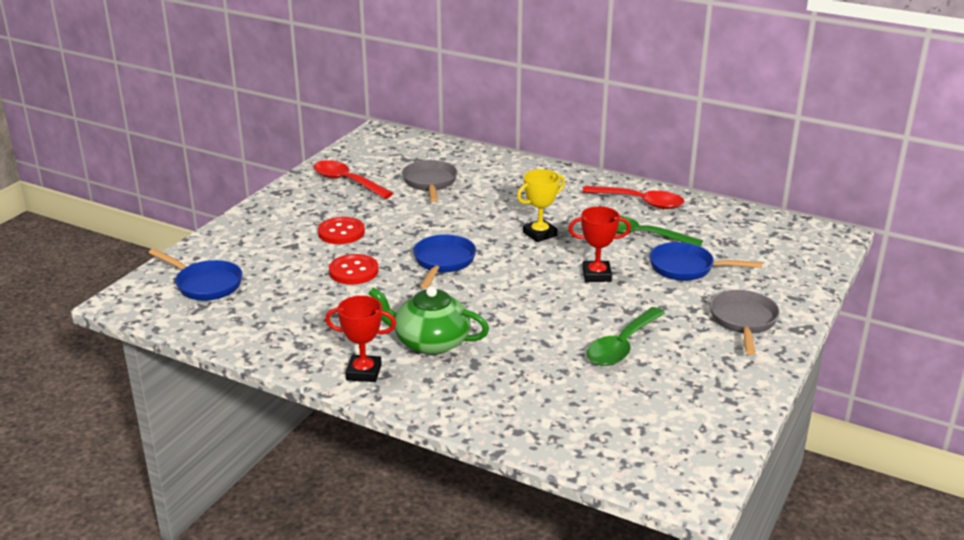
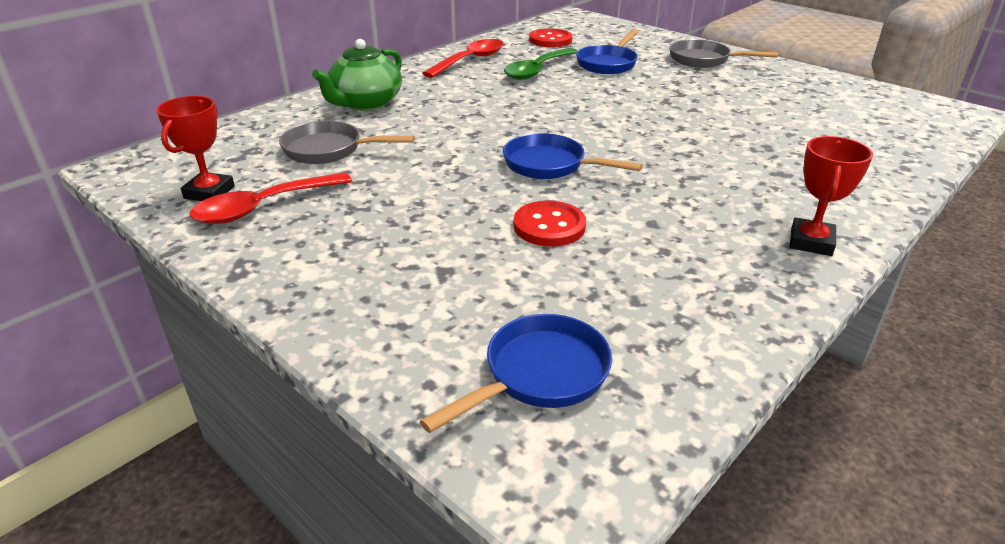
camera: 75 degrees left, 5 degrees up
(341, 232) = (428, 226): red button -> red button (550, 40)
(430, 342) = (738, 193): green teapot -> green teapot (365, 103)
(540, 234) = (509, 109): yellow trophy -> none
(596, 275) = (609, 96): red trophy -> red trophy (209, 192)
(622, 346) = (744, 105): green spoon -> none

